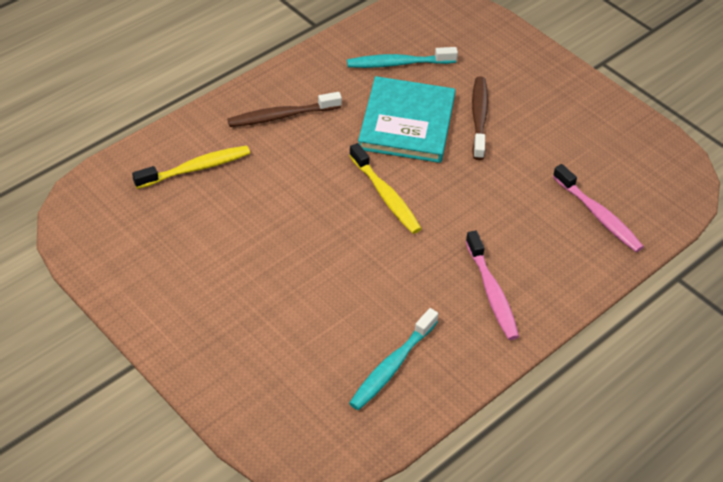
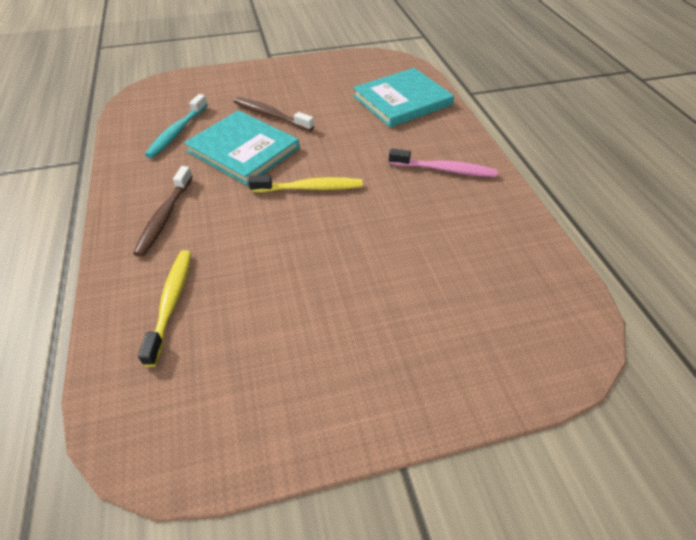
camera: 60 degrees left, 0 degrees up
(392, 366) = (495, 250): turquoise toothbrush -> none
(598, 215) = (402, 100): pink toothbrush -> turquoise book

